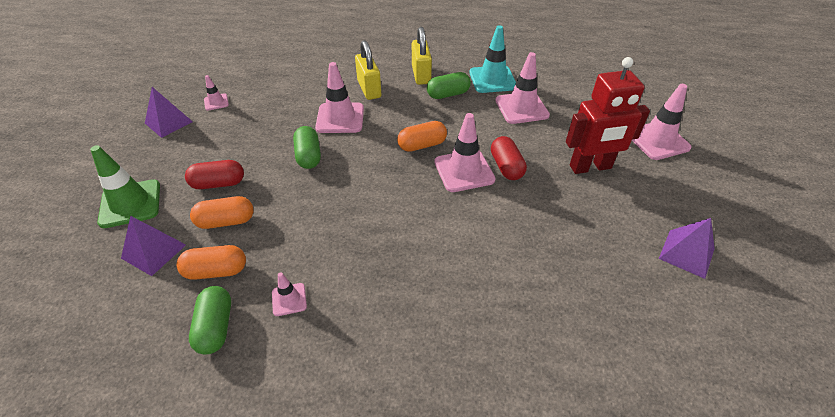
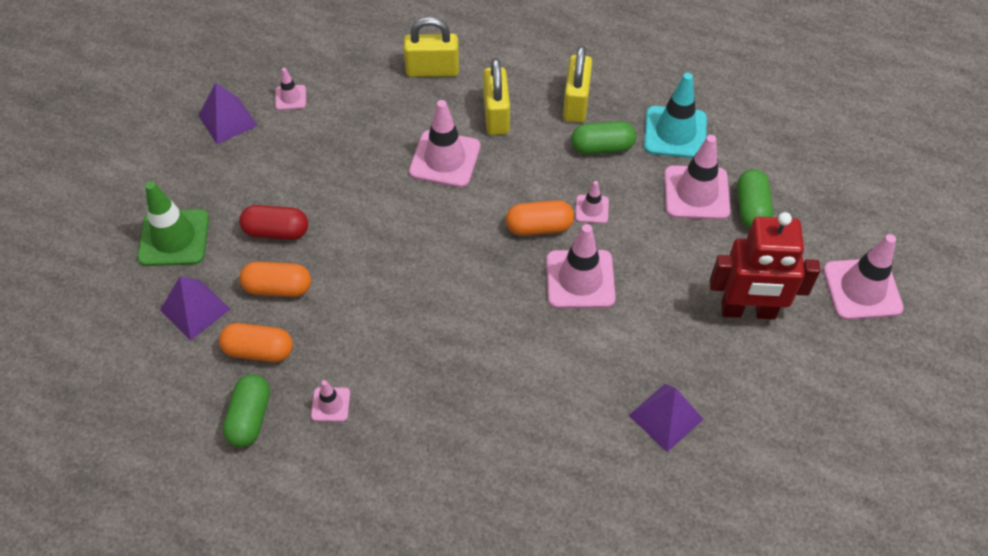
camera: 15 degrees right, 10 degrees up
(308, 156) = (391, 213): green capsule -> green capsule (751, 208)
(317, 73) = (432, 70): none -> yellow padlock
(455, 128) = (592, 209): none -> pink traffic cone
(506, 167) = (637, 286): red capsule -> none
(686, 253) = (809, 460): purple pyramid -> purple pyramid (666, 417)

